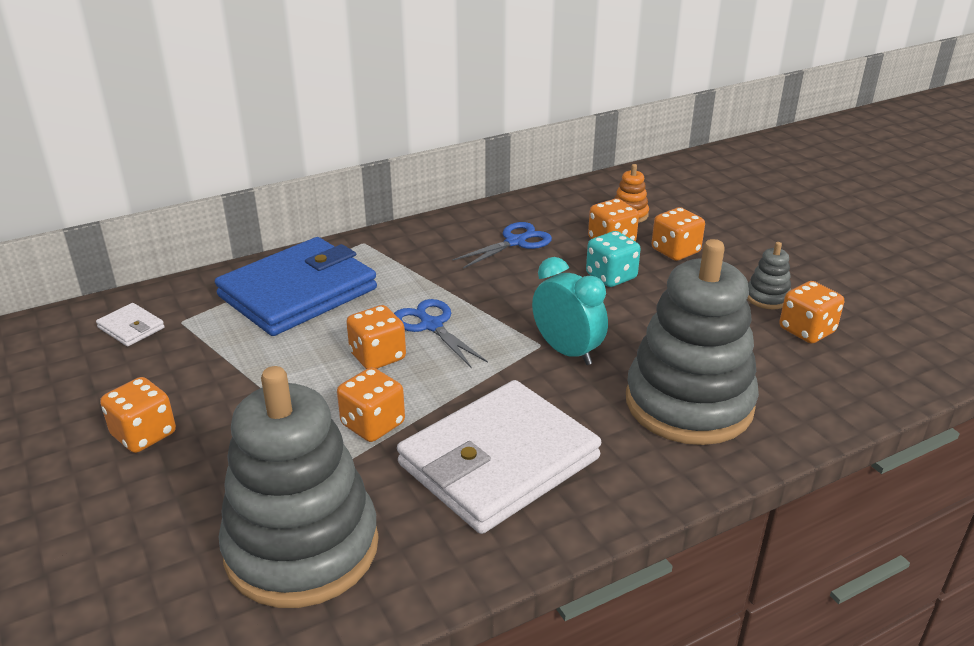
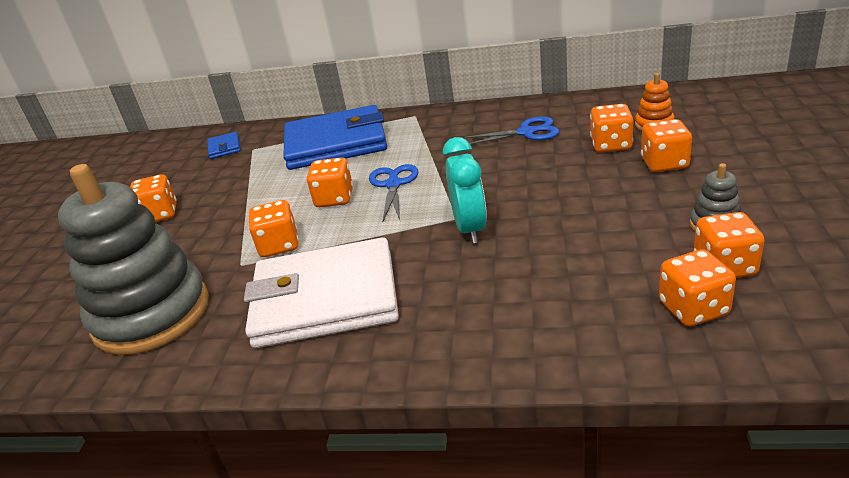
camera: 40 degrees right, 0 degrees up
(131, 328) = (224, 147): white wallet -> blue wallet
(611, 276) = (577, 175): turquoise dice -> none
(689, 403) = (524, 301): grey stacking toy -> none
(818, 370) = (693, 308): none -> orange dice

